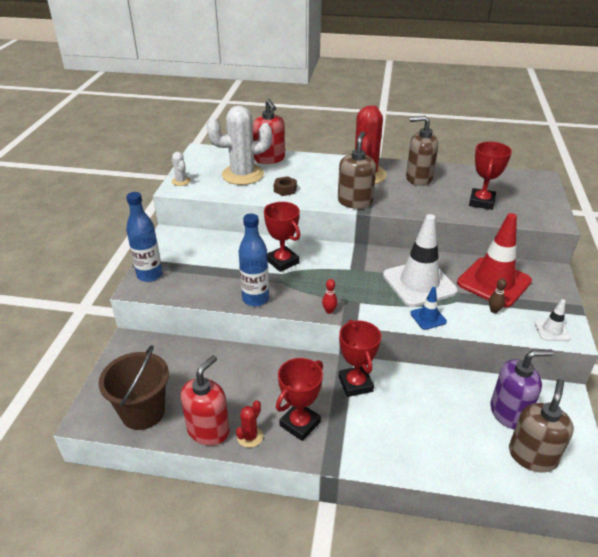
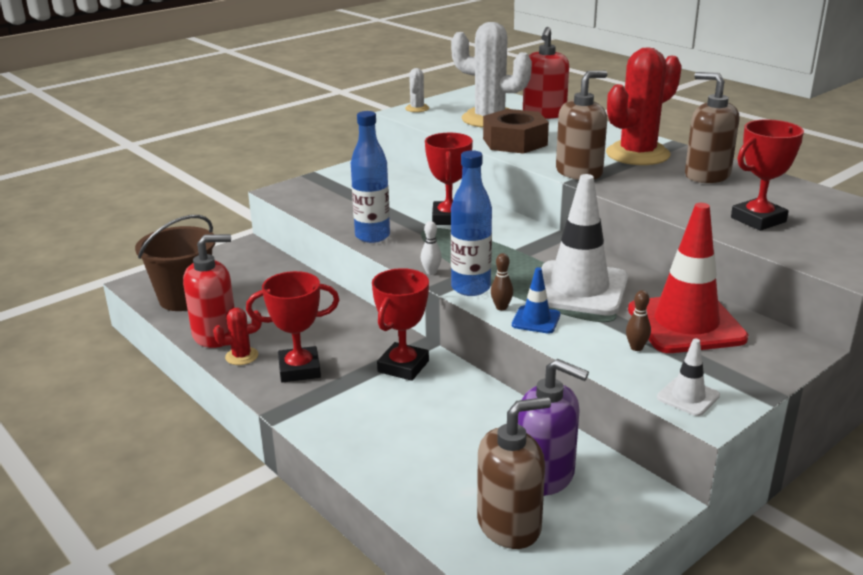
camera: 40 degrees right, 10 degrees down
(149, 275) = (306, 186): blue bottle -> blue bottle (471, 288)
(285, 189) = (514, 142): brown nut -> brown nut, size x1.98
(329, 311) = (431, 272): red bowling pin -> white bowling pin
(400, 318) = (501, 307): none -> brown bowling pin

